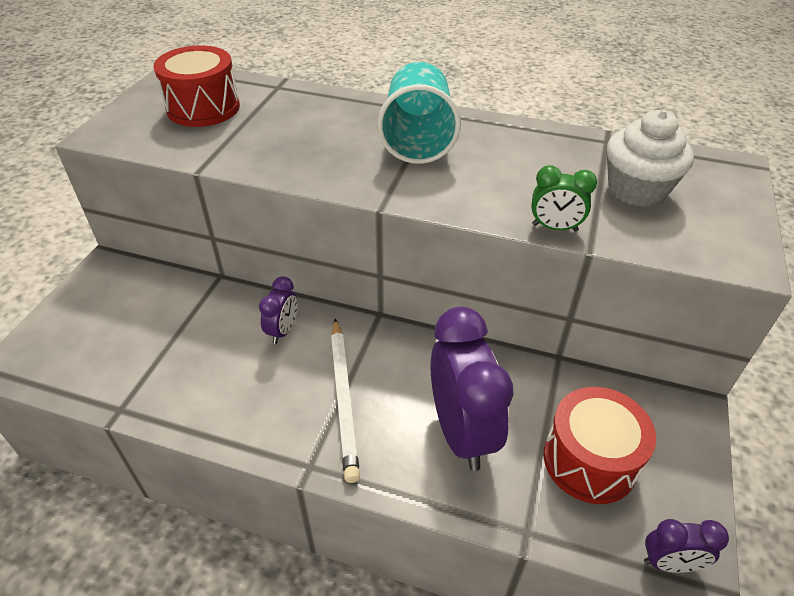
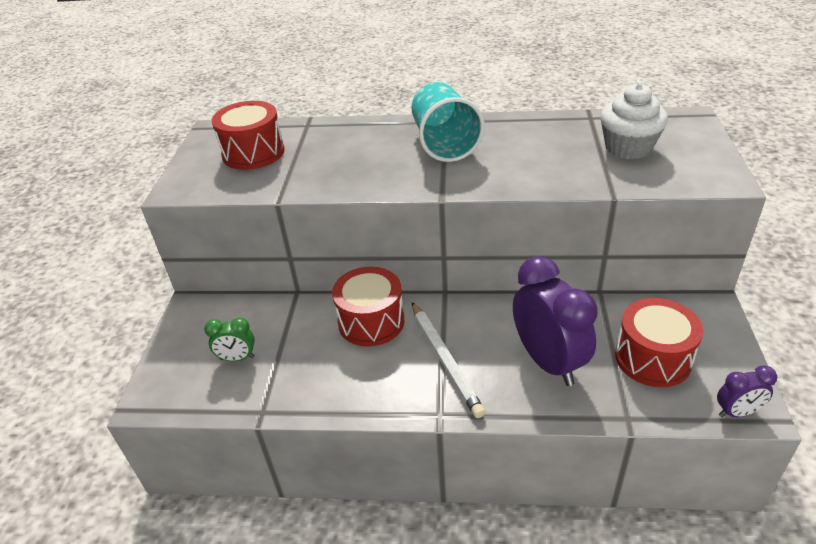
camera: 10 degrees left, 5 degrees down
(283, 330) = (371, 321): purple clock -> red drum
(554, 228) = (580, 186): green clock -> green clock (237, 358)

